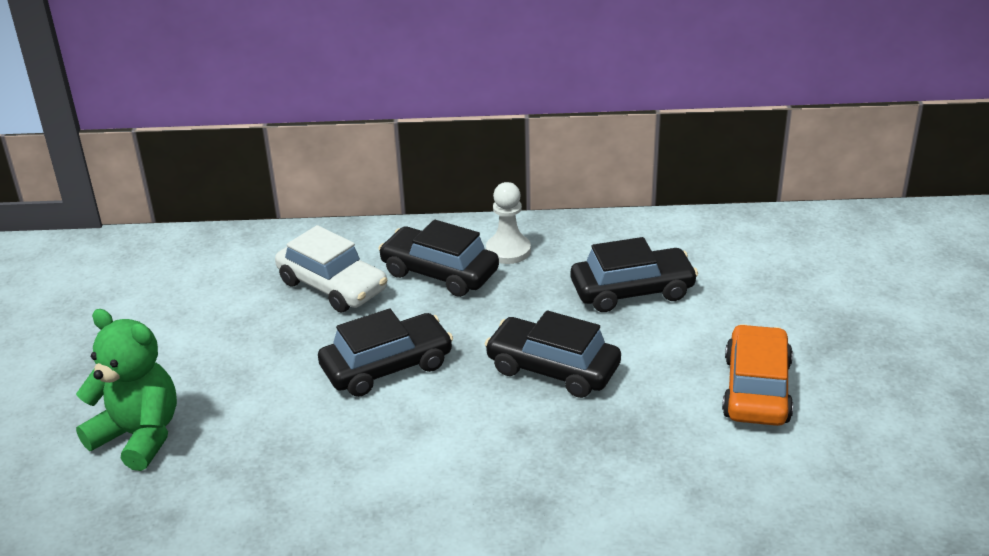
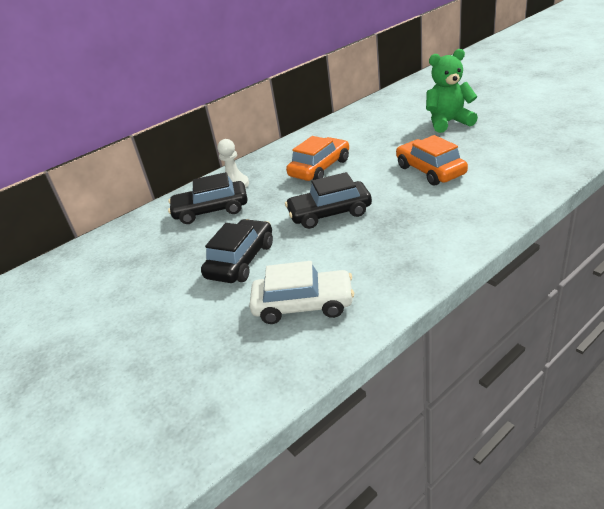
camera: 35 degrees left, 0 degrees up
(139, 436) = (125, 386): green teddy bear -> green teddy bear (448, 122)
(332, 286) = (155, 246): white car -> white car (303, 305)
(632, 291) = (320, 168): black car -> orange car

